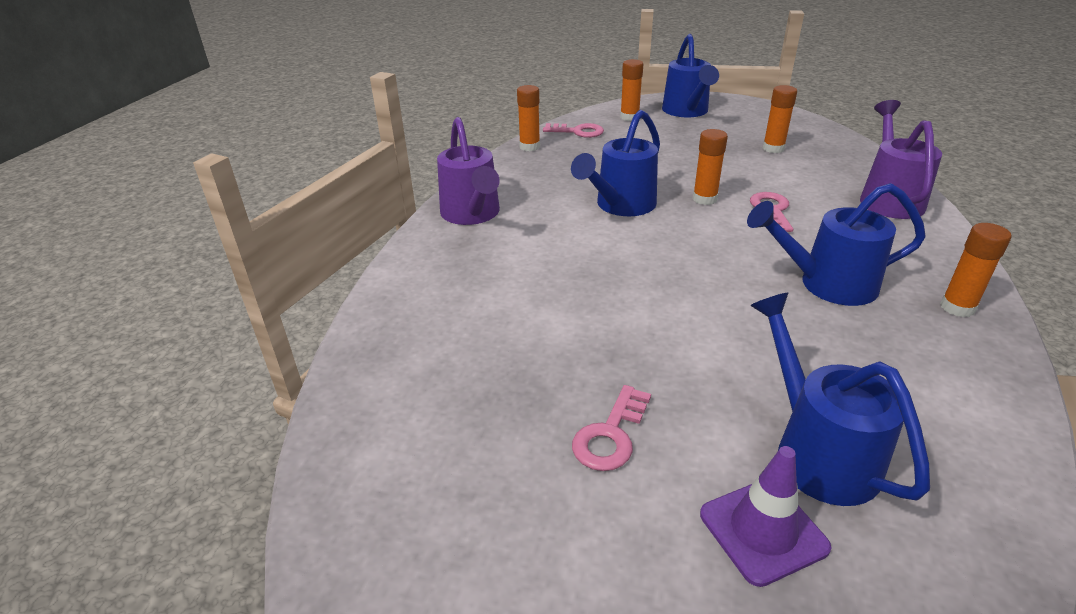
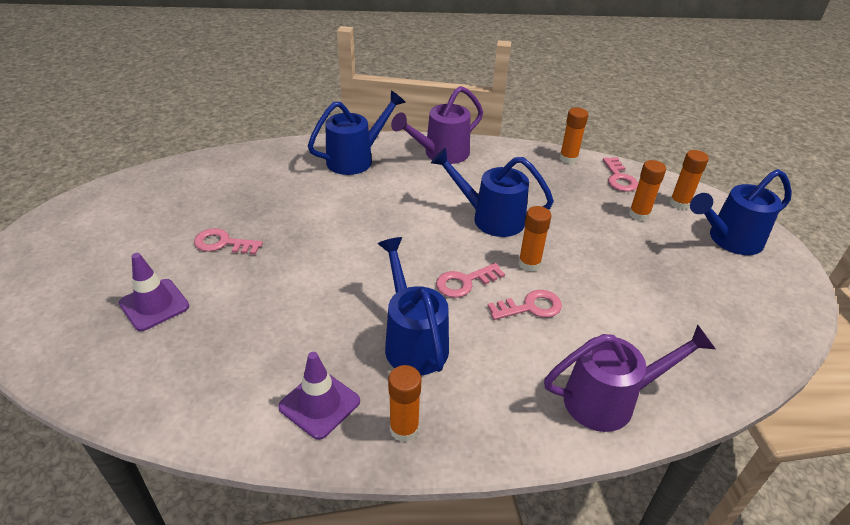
camera: 70 degrees right, 5 degrees up
(730, 239) = (465, 282): none -> pink key
(773, 148) = (679, 308): orange glue stick -> orange glue stick (639, 214)
(817, 450) = (216, 328): blue watering can -> blue watering can (356, 159)
(939, 362) = (319, 404): none -> purple traffic cone

